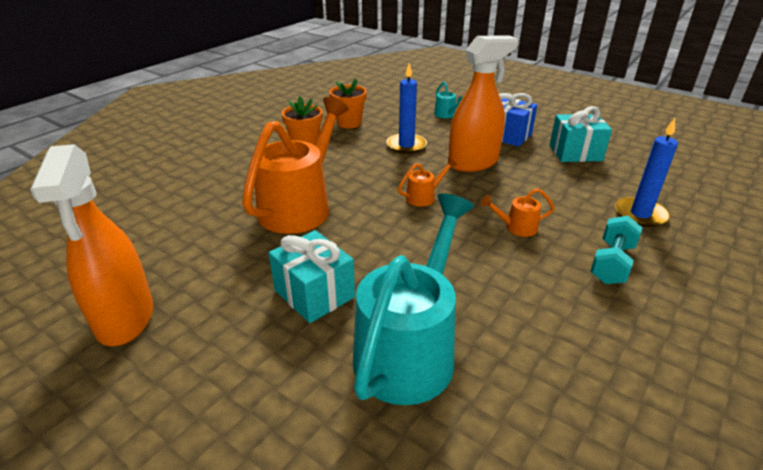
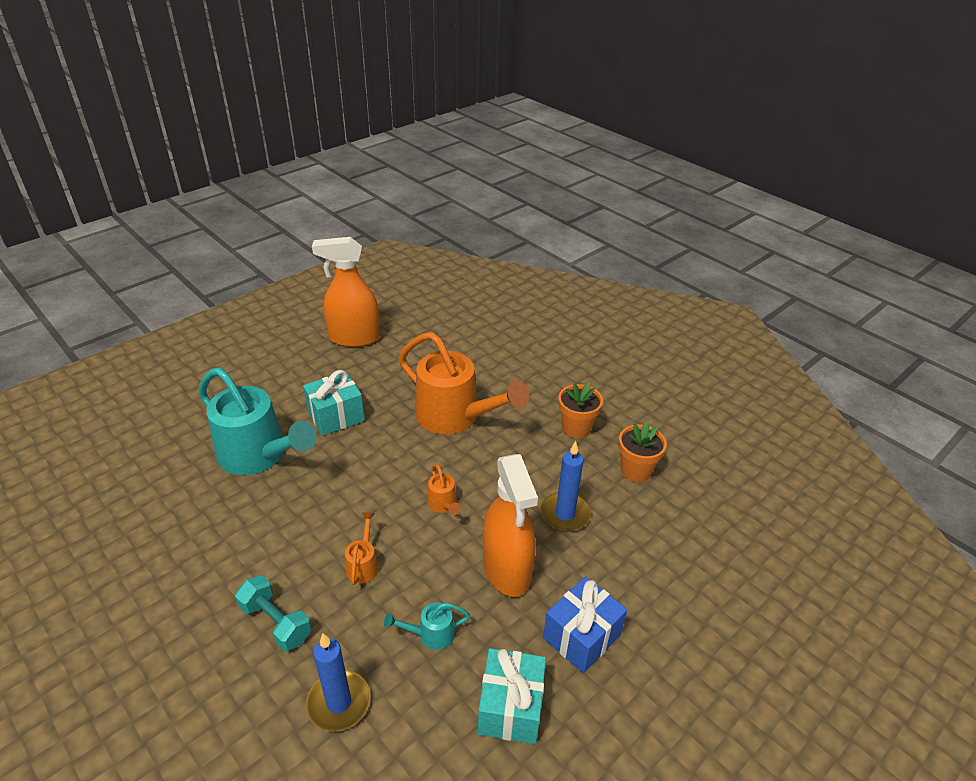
camera: 100 degrees right, 5 degrees up
(446, 115) = (659, 581): turquoise watering can -> turquoise watering can (430, 634)

